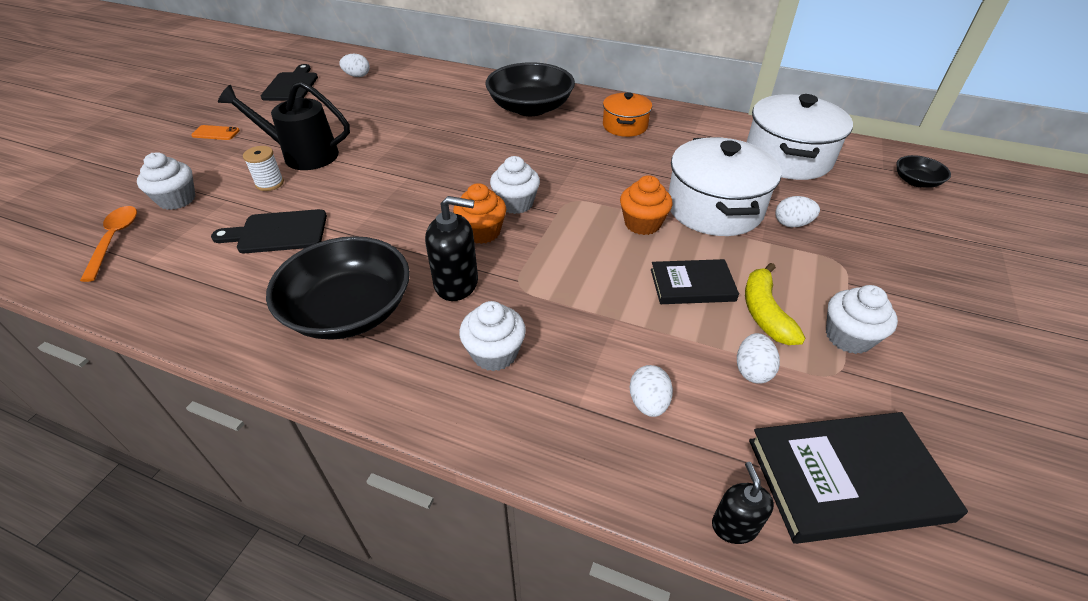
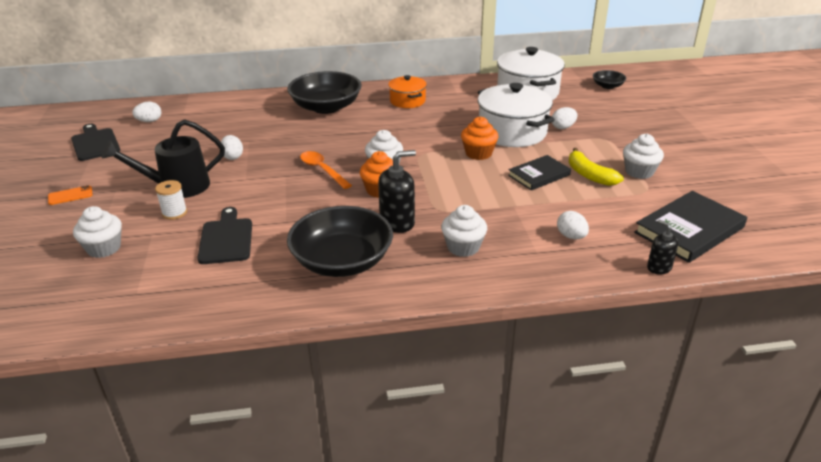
camera: 30 degrees left, 10 degrees down
(114, 240) = (86, 290): orange spoon -> orange spoon (322, 170)
(278, 232) = (226, 239): black cutting board -> black cutting board turned 120 degrees clockwise
(752, 370) = (608, 203): white egg -> white egg (233, 157)

